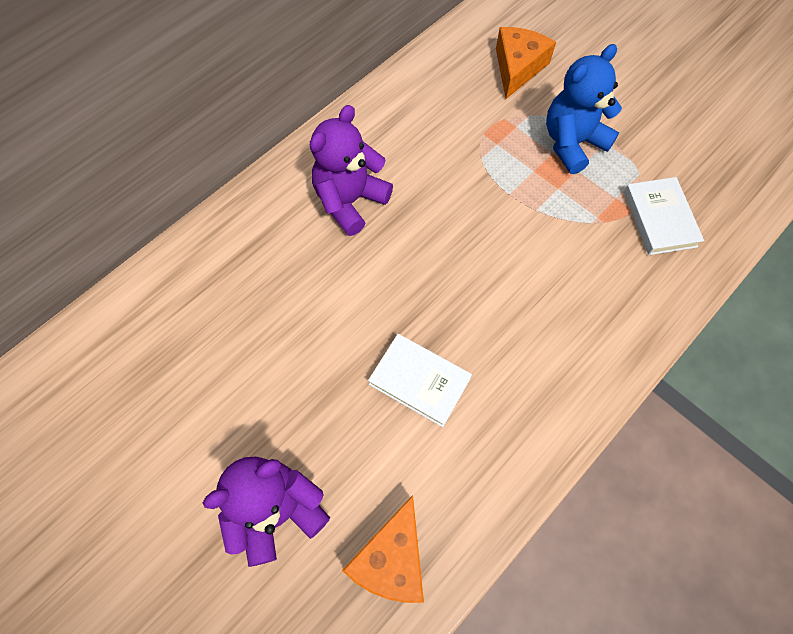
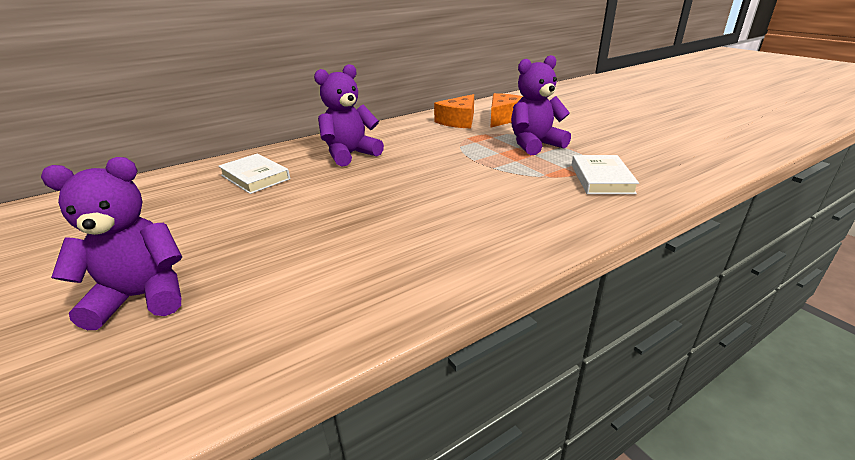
camera: 15 degrees right, 35 degrees down
(391, 559) = (217, 350): orange cheese -> orange cheese (458, 121)
(419, 381) = (340, 237): white book -> white book (255, 177)
(572, 143) = (534, 144): blue teddy bear -> purple teddy bear

